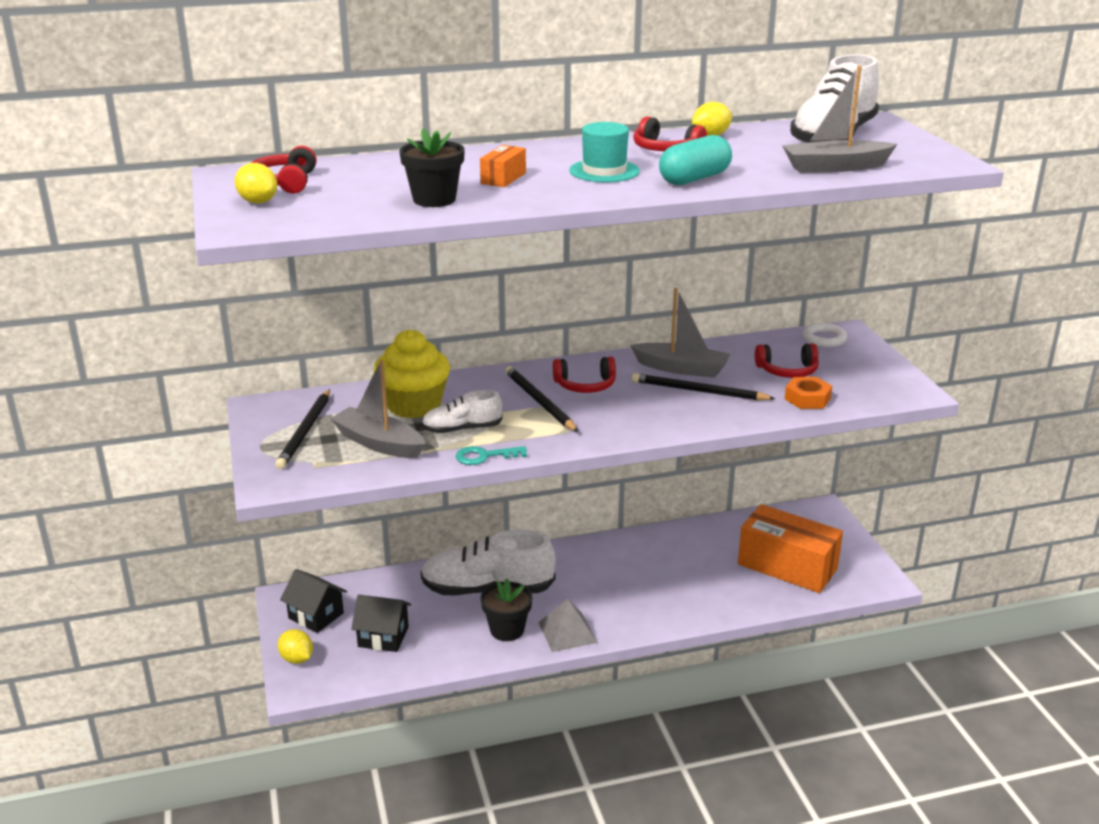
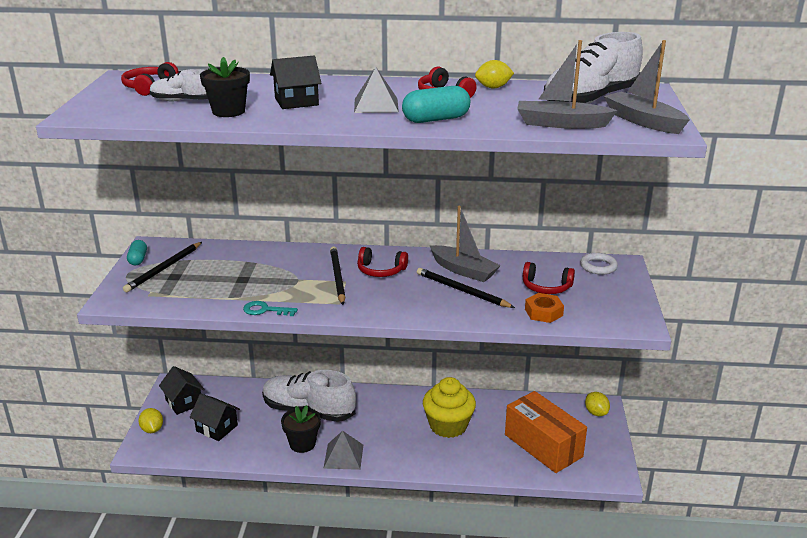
camera: 20 degrees right, 0 degrees up
(258, 202) = (114, 98): yellow lemon -> yellow lemon (596, 413)
(258, 426) = (138, 259): none -> turquoise capsule
(379, 443) = (203, 286): grey boat -> grey boat (643, 121)
(414, 405) = (249, 263): yellow cupcake -> yellow cupcake (448, 426)
(462, 429) = (267, 287): white shoe -> white shoe (183, 101)
(503, 178) = (296, 102): orange box -> black house
(604, 171) = (376, 105): turquoise hat -> grey pyramid

